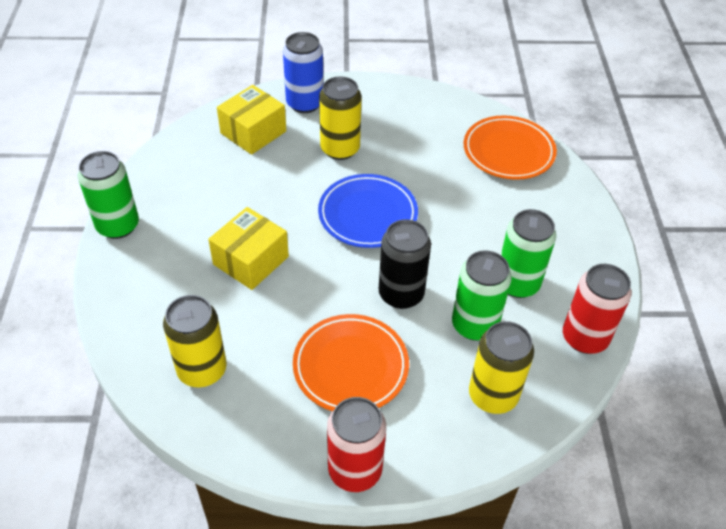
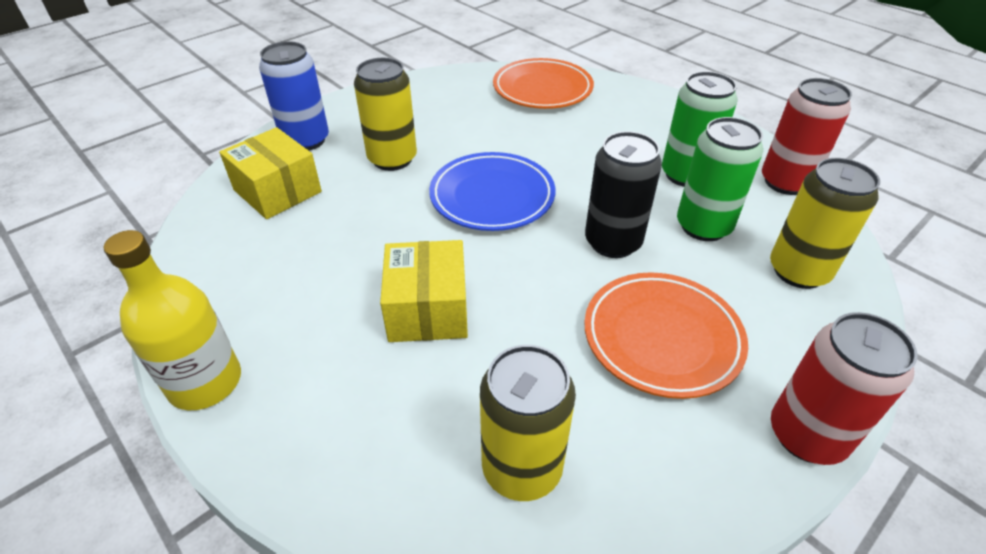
camera: 40 degrees left, 5 degrees down
(118, 226) = (205, 382): green can -> yellow bottle
(253, 132) = (277, 191): yellow box -> yellow box turned 45 degrees counterclockwise

